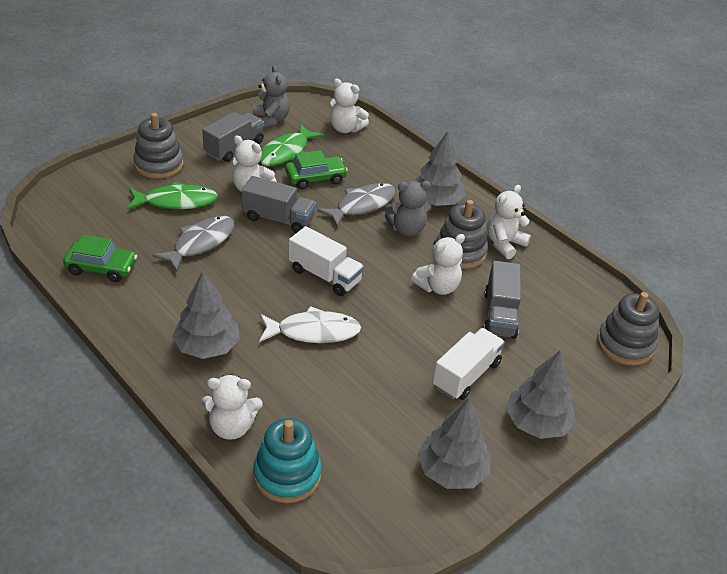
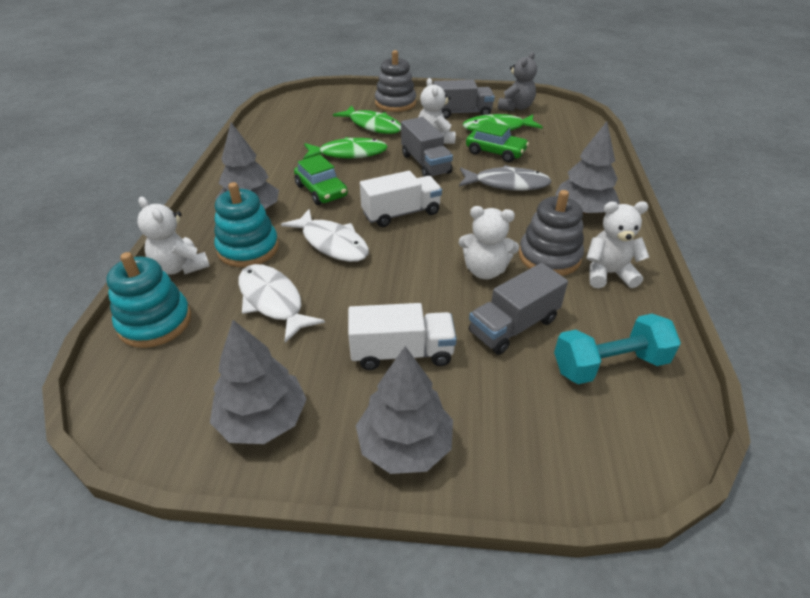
camera: 50 degrees right, 0 degrees up
(101, 268) = (270, 139): green car -> green car (321, 191)
(200, 243) = (349, 153): grey fish -> green fish
(259, 377) = (248, 248): none -> turquoise stacking toy
(325, 275) = (401, 213): white truck -> white truck turned 105 degrees counterclockwise
(342, 401) = (273, 301): none -> white fish
(345, 128) = (572, 132): white teddy bear -> none
(406, 229) = (522, 217): grey teddy bear -> none
(569, 305) = (609, 365): none -> turquoise dumbbell
(625, 344) = (630, 448): grey stacking toy -> none

